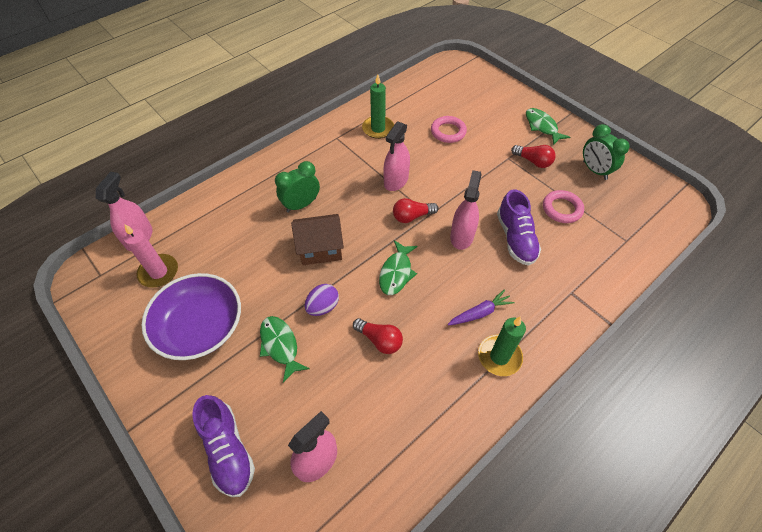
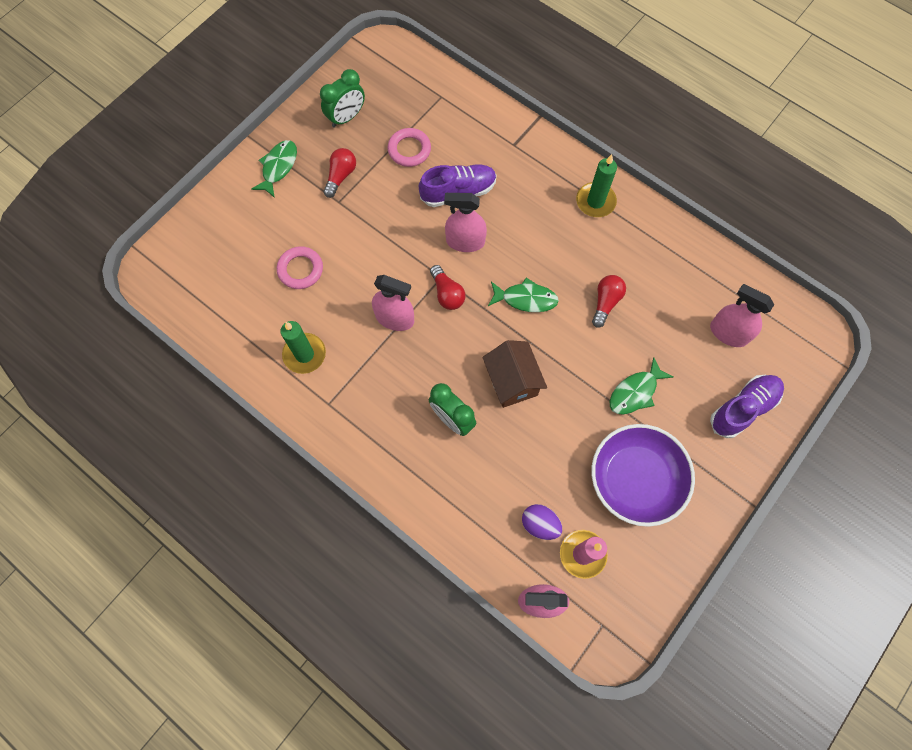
camera: 100 degrees left, 15 degrees up
(323, 307) = (583, 362): purple egg -> purple egg (540, 524)
(480, 313) = (554, 219): purple carrot -> none
(542, 126) = (278, 167): green fish -> green fish turned 150 degrees clockwise

